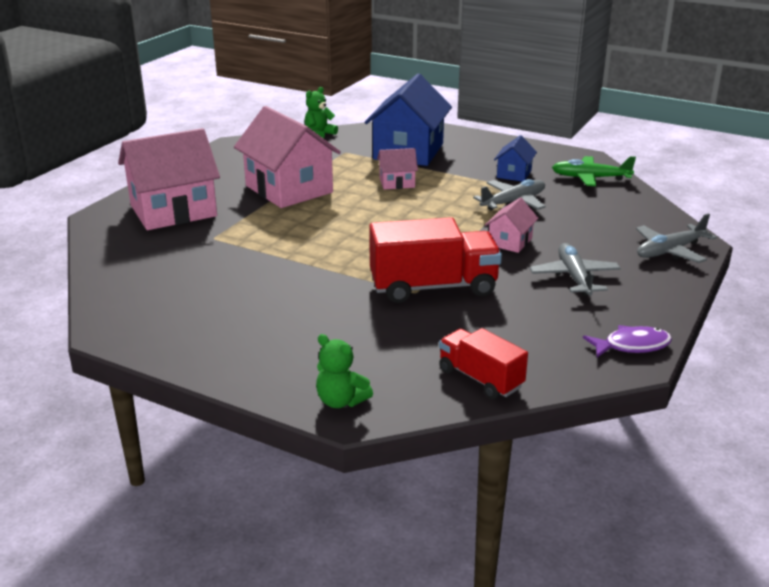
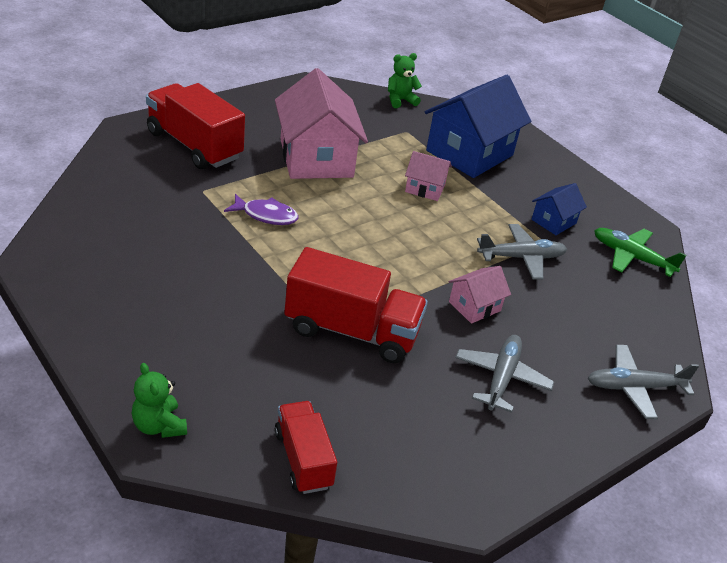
camera: 20 degrees right, 10 degrees up
(173, 211) = (194, 145): pink house -> red truck
(632, 346) = (485, 489): purple fish -> purple fish (266, 215)

